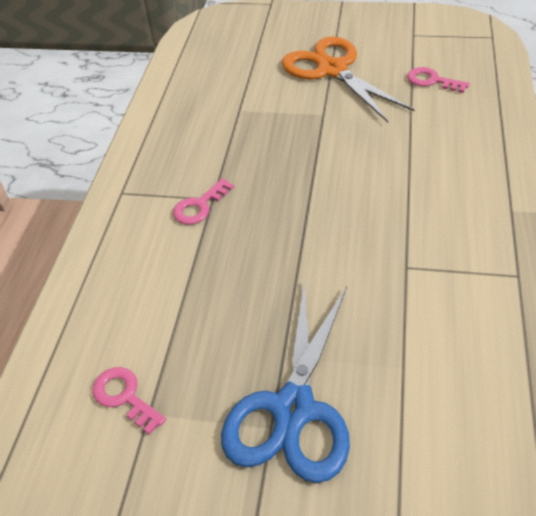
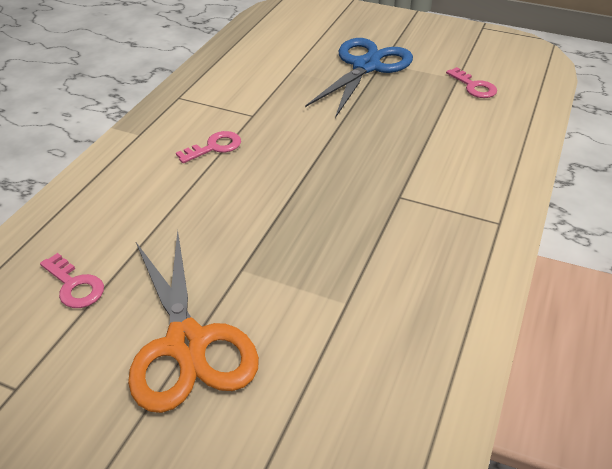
camera: 170 degrees left, 5 degrees down
(200, 206) = (413, 192): pink key -> pink key (214, 147)

